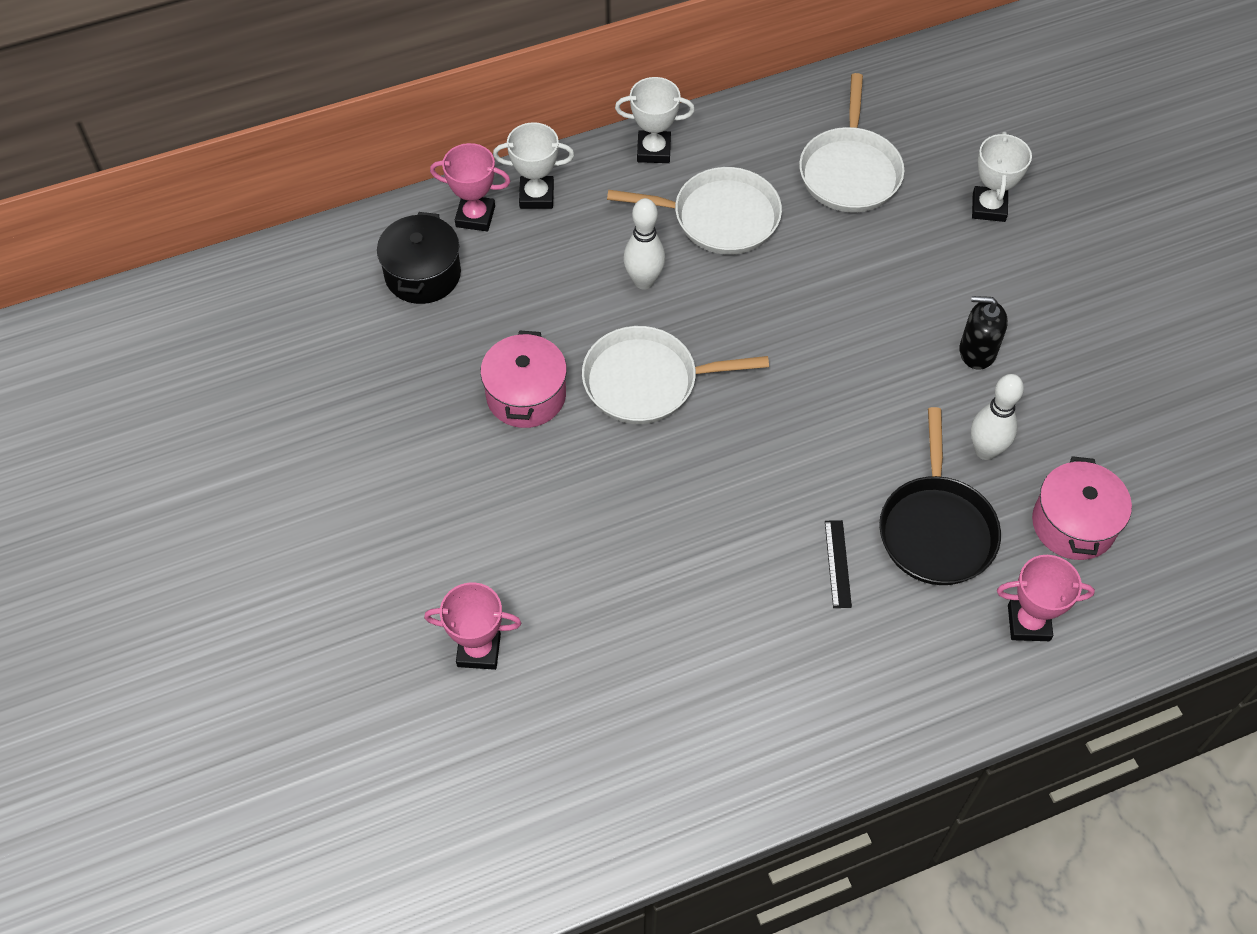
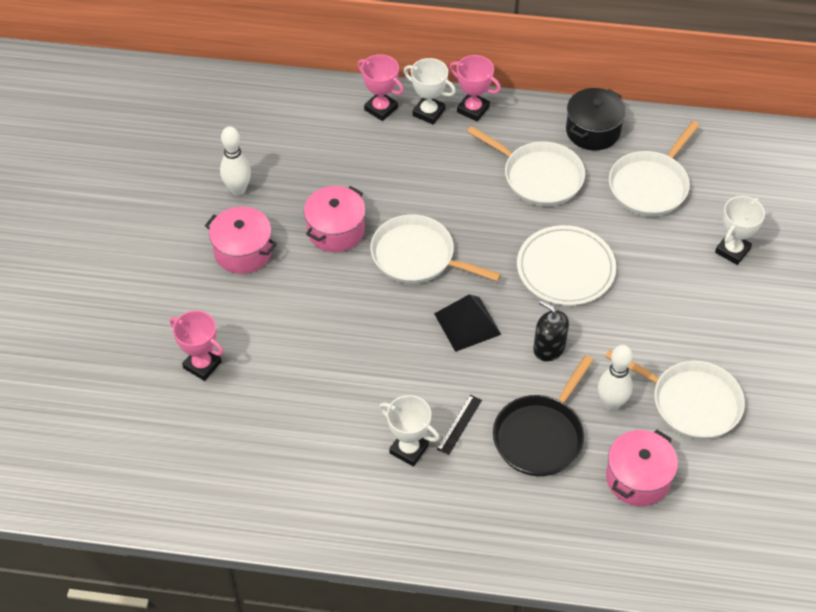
camera: 30 degrees right, 5 degrees down
(423, 274) = (324, 130): black pot -> black pot (593, 131)
(429, 477) = (243, 251): none -> pink pot
(644, 281) = (460, 195): white bowling pin -> white bowling pin (238, 189)
(653, 150) = (525, 116): white trophy -> white trophy (409, 449)
(761, 436) = (467, 324): none -> black pyramid
(825, 314) = (565, 268): none -> white plate
(977, 351) = (653, 339): black soap dispenser -> black soap dispenser (549, 348)
(1028, 623) = (559, 523): pink trophy -> pink trophy (473, 109)
(1067, 406) = (691, 402): none -> white pan

